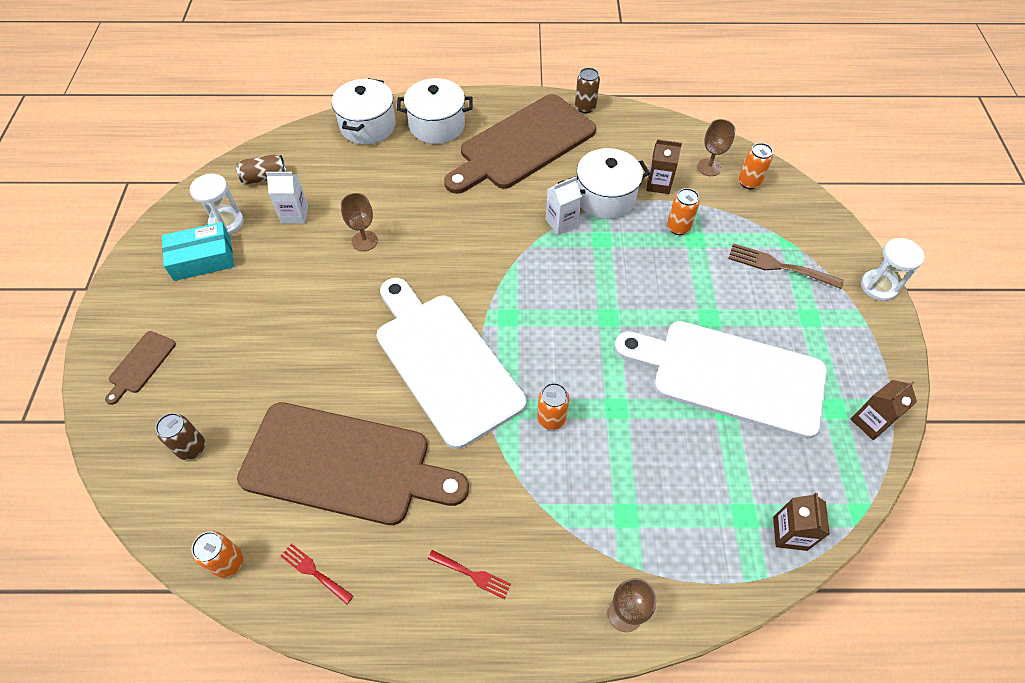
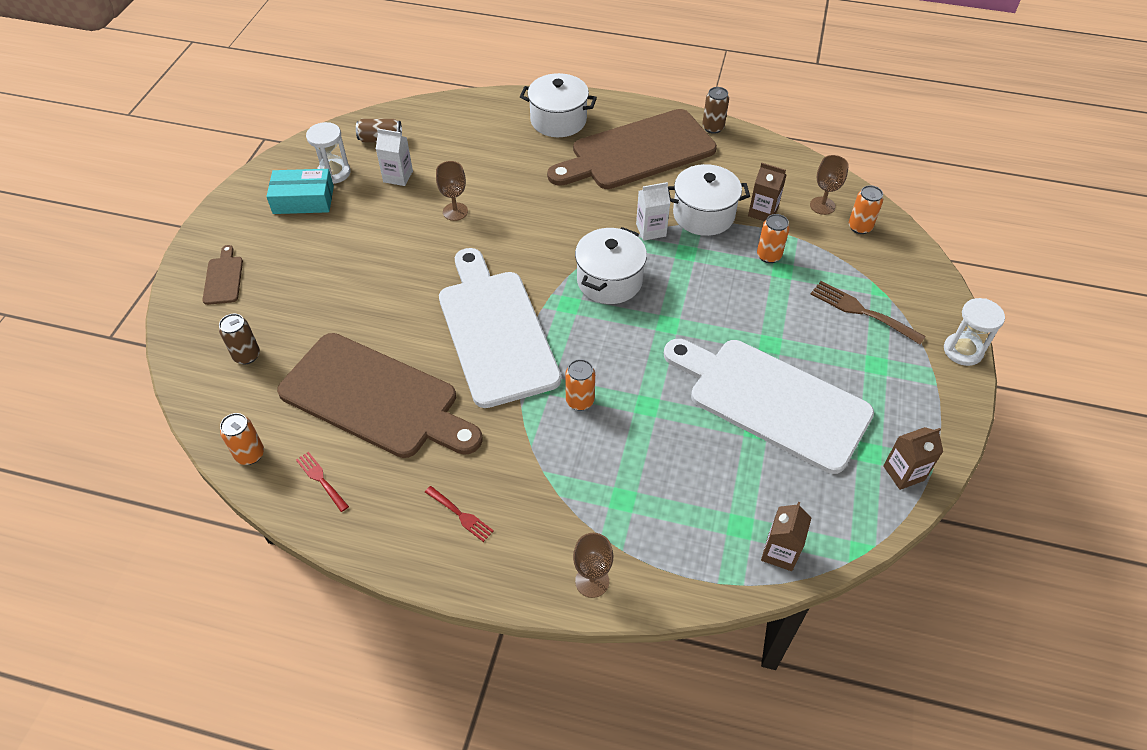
camera: 15 degrees right, 5 degrees down
(140, 364) = (223, 278): brown cutting board -> brown cutting board turned 135 degrees clockwise
(368, 126) = (491, 110): white pot -> white pot (609, 280)

